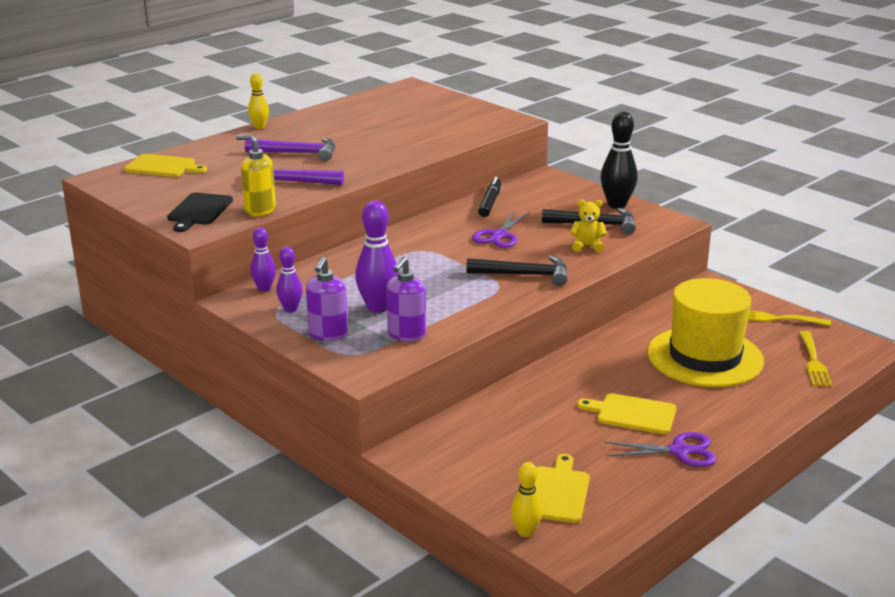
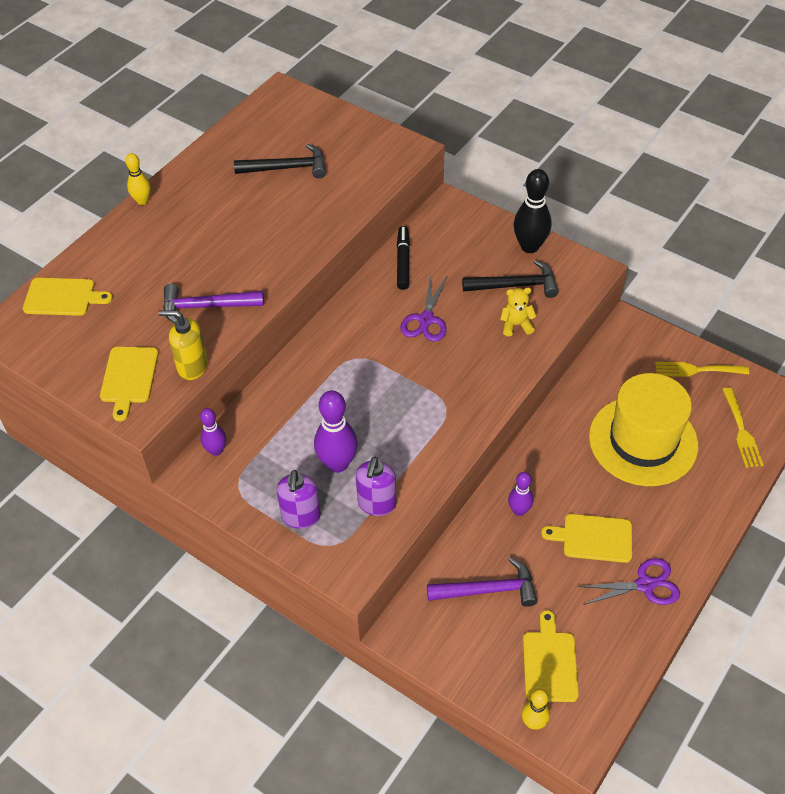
camera: 10 degrees left, 25 degrees up
(199, 211) = (129, 378): black cutting board -> yellow cutting board
(290, 309) = (252, 481): purple bowling pin -> purple bowling pin (519, 510)
(297, 153) = (199, 248): purple hammer -> purple hammer (488, 590)
(524, 275) = (466, 384): black hammer -> black hammer (287, 168)

